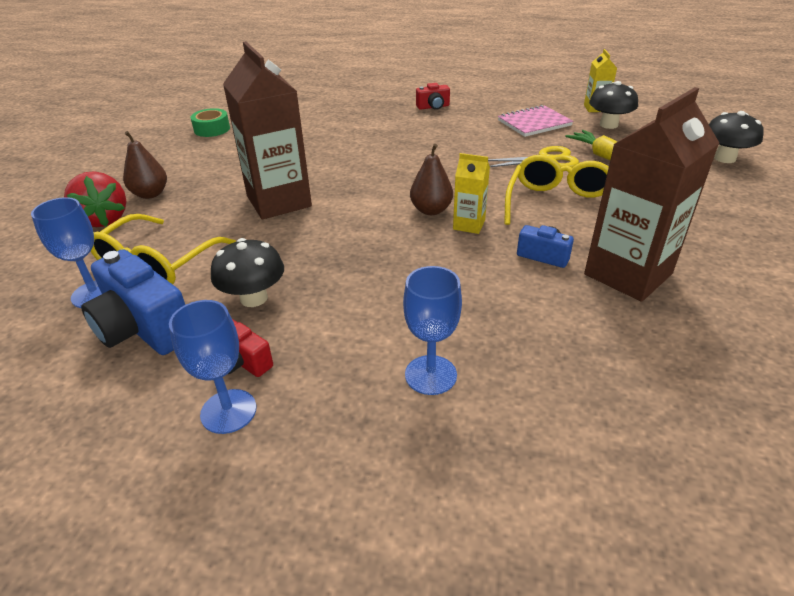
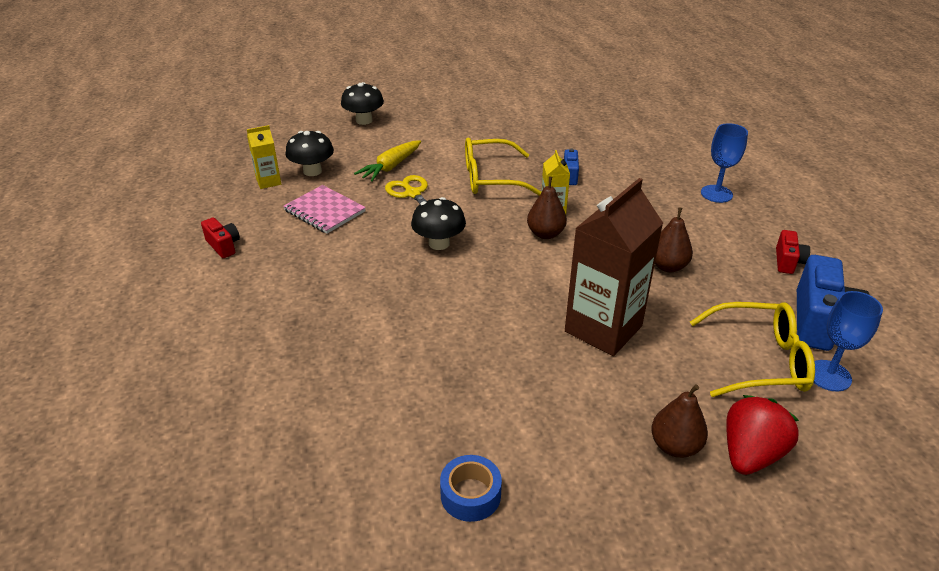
camera: 115 degrees left, 0 degrees up
(212, 129) = (470, 495): green tape -> blue tape
(228, 411) = (821, 251): blue goblet -> none
(254, 298) = (735, 283): black mushroom -> black mushroom (439, 243)
(320, 264) = (668, 266): none -> brown pear
(433, 107) = (298, 290): red camera -> red camera (223, 246)
(628, 274) = (561, 147): brown carton -> none

